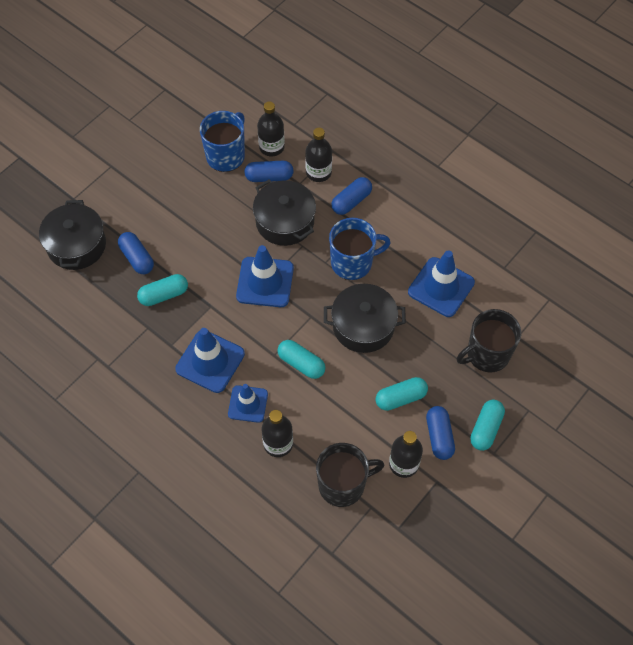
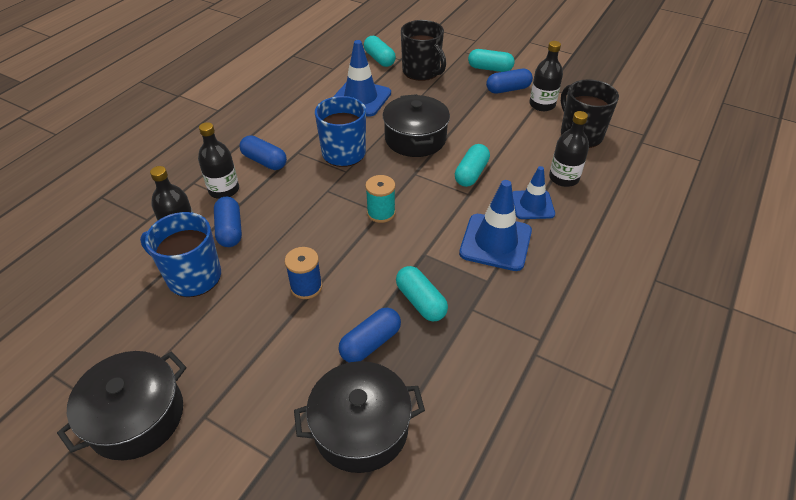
camera: 100 degrees left, 15 degrees down
(198, 224) = (306, 287): none -> blue spool
(265, 282) = (381, 213): blue traffic cone -> turquoise spool
(285, 222) = (296, 208): black pot -> black pot (136, 417)
(400, 398) = (481, 111): turquoise capsule -> turquoise capsule (379, 59)

